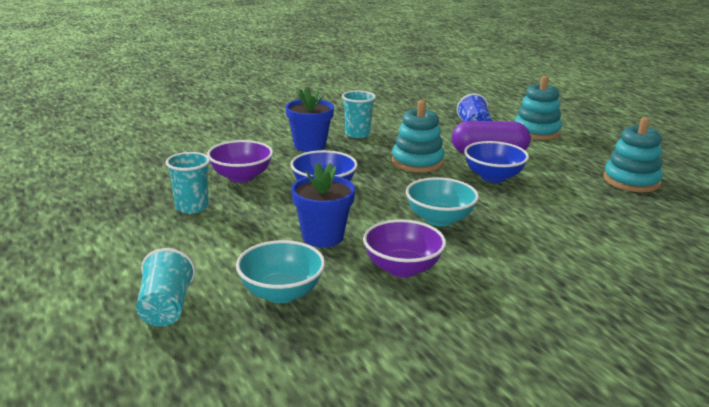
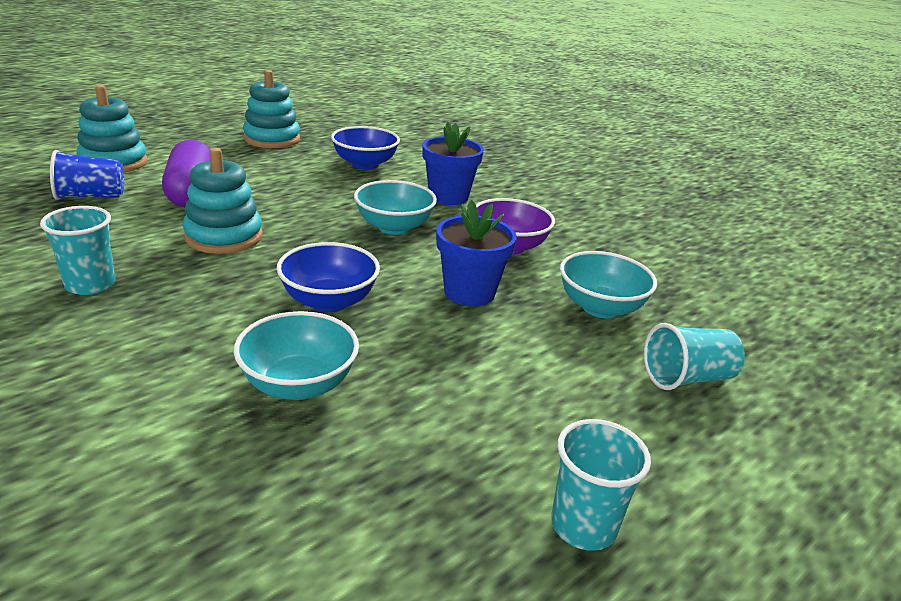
camera: 105 degrees left, 5 degrees up
(192, 207) = (434, 417): turquoise cup -> turquoise cup (583, 526)
(241, 177) = (299, 384): purple bowl -> turquoise bowl
(310, 146) = (145, 328): blue flower pot -> blue flower pot (448, 196)
(493, 177) = (271, 195): blue bowl -> blue bowl (365, 164)

